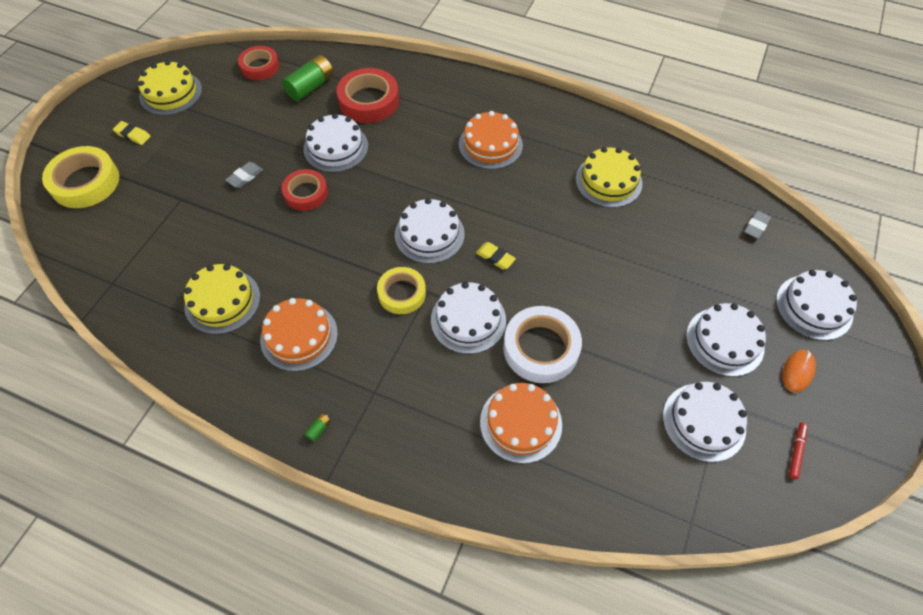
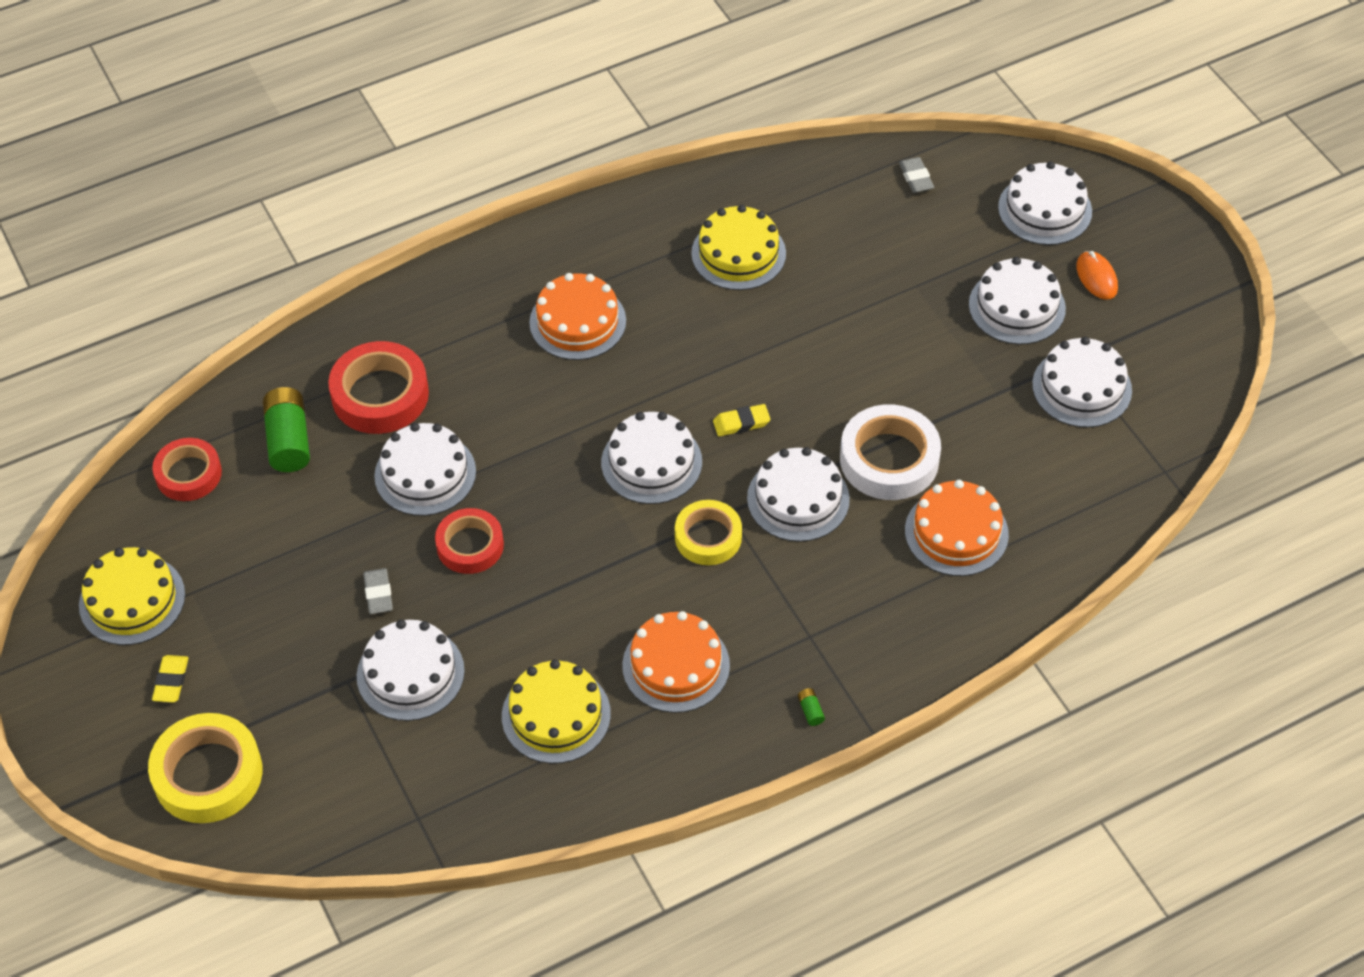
camera: 50 degrees left, 5 degrees down
(133, 135) = (171, 681): yellow eraser -> yellow eraser turned 60 degrees counterclockwise
(204, 221) = (410, 673): none -> white cake
(796, 452) = (1168, 342): red marker -> none

